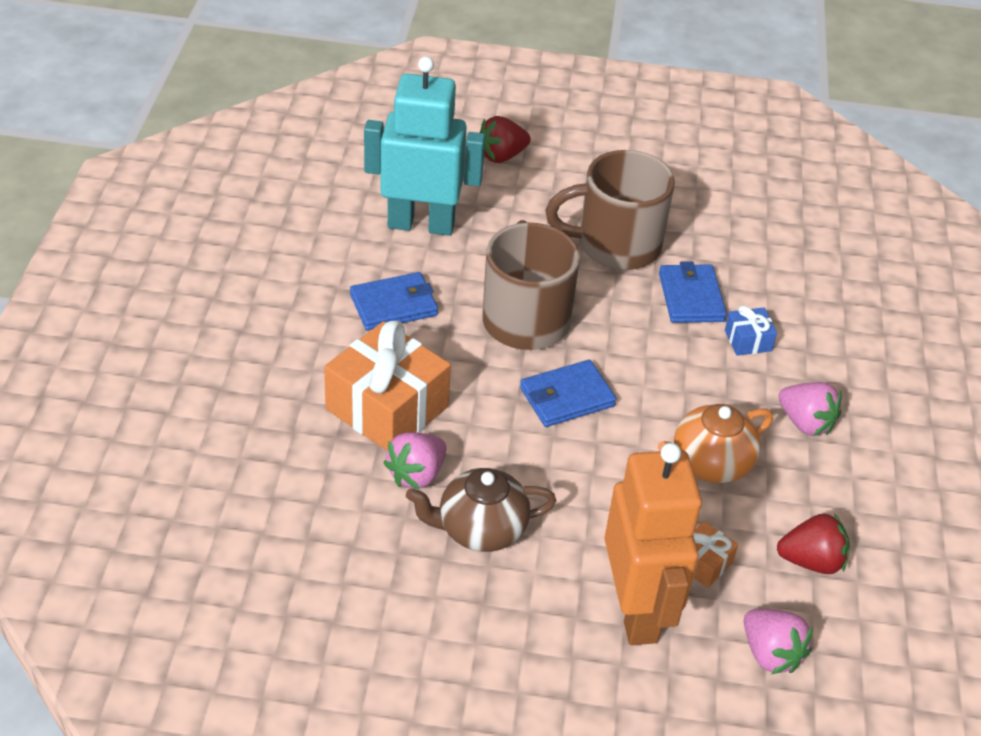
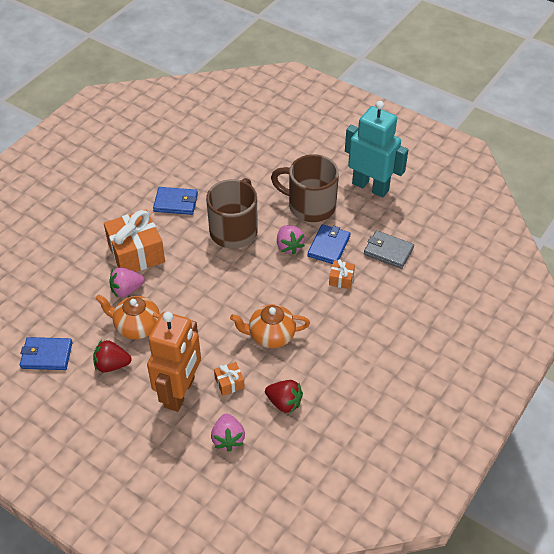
camera: 30 degrees right, 5 degrees up
(421, 224) = (219, 165): turquoise robot -> turquoise robot (370, 186)
(480, 529) = (136, 326): brown teapot -> orange teapot
(501, 156) = (286, 140): red strawberry -> red strawberry (112, 365)
(566, 397) = (225, 277): blue wallet -> blue wallet (46, 355)
(748, 340) = (341, 279): blue gift -> orange gift
(783, 277) = (388, 251): none -> grey wallet
(805, 423) = (337, 333): pink strawberry -> pink strawberry (289, 246)

